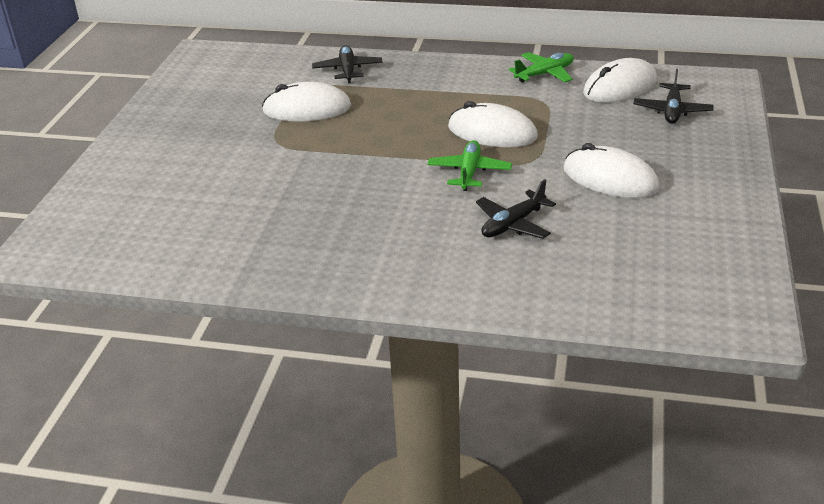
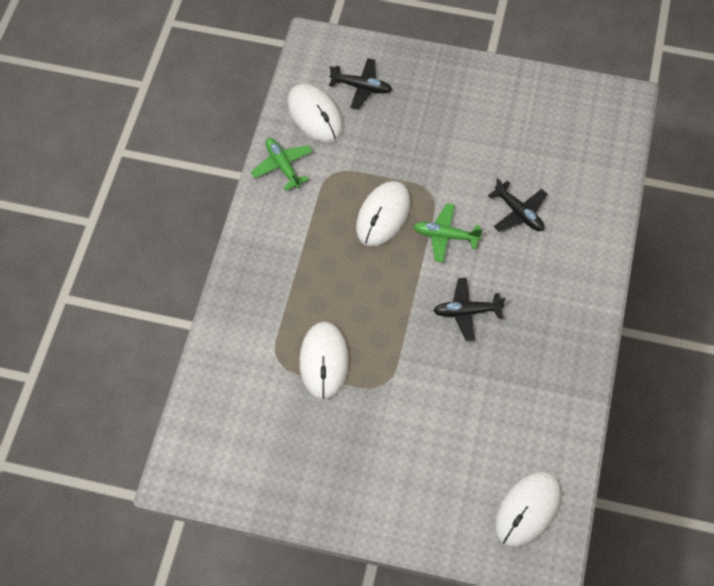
camera: 90 degrees left, 25 degrees up
(347, 70) = (248, 328): black plane -> black plane (467, 312)
(610, 178) = (460, 144): white mouse -> white mouse (527, 510)

